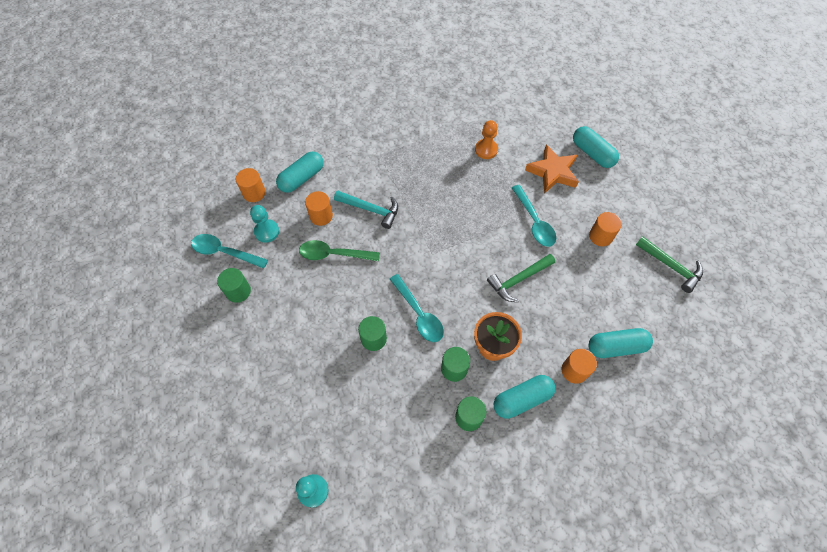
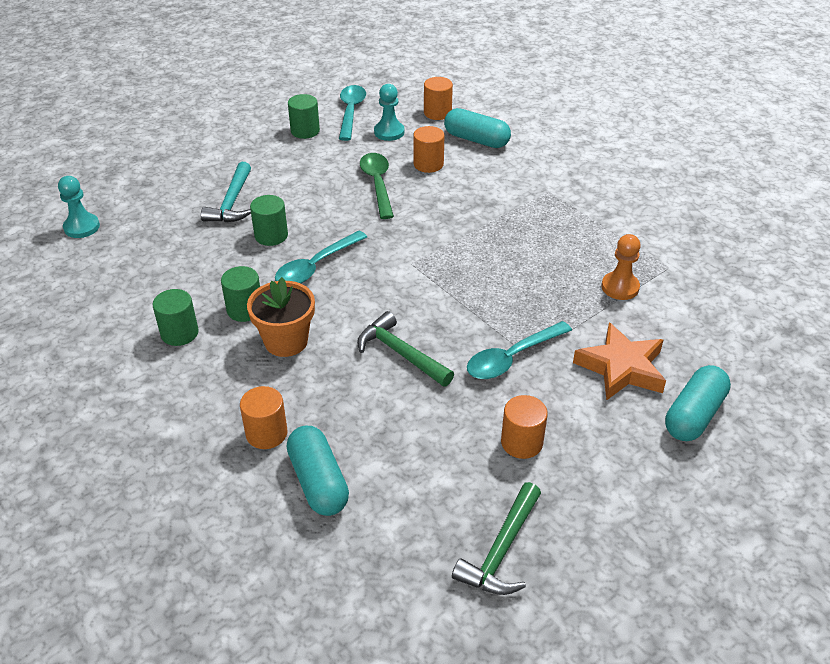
camera: 75 degrees right, 20 degrees down
(371, 209) = (456, 200): turquoise hammer -> turquoise hammer (232, 202)
(522, 399) = (212, 381): turquoise capsule -> none

